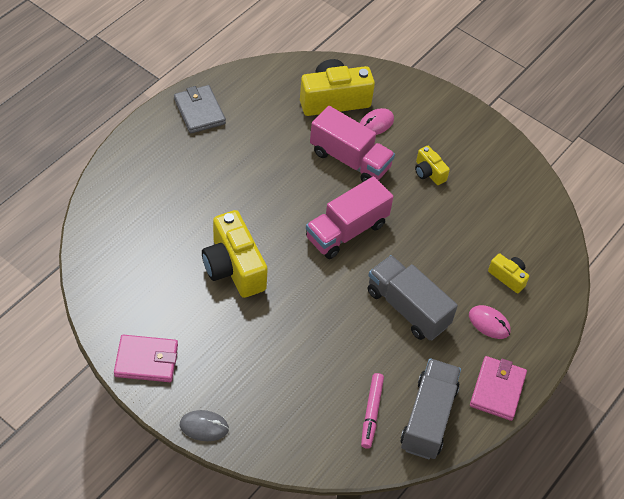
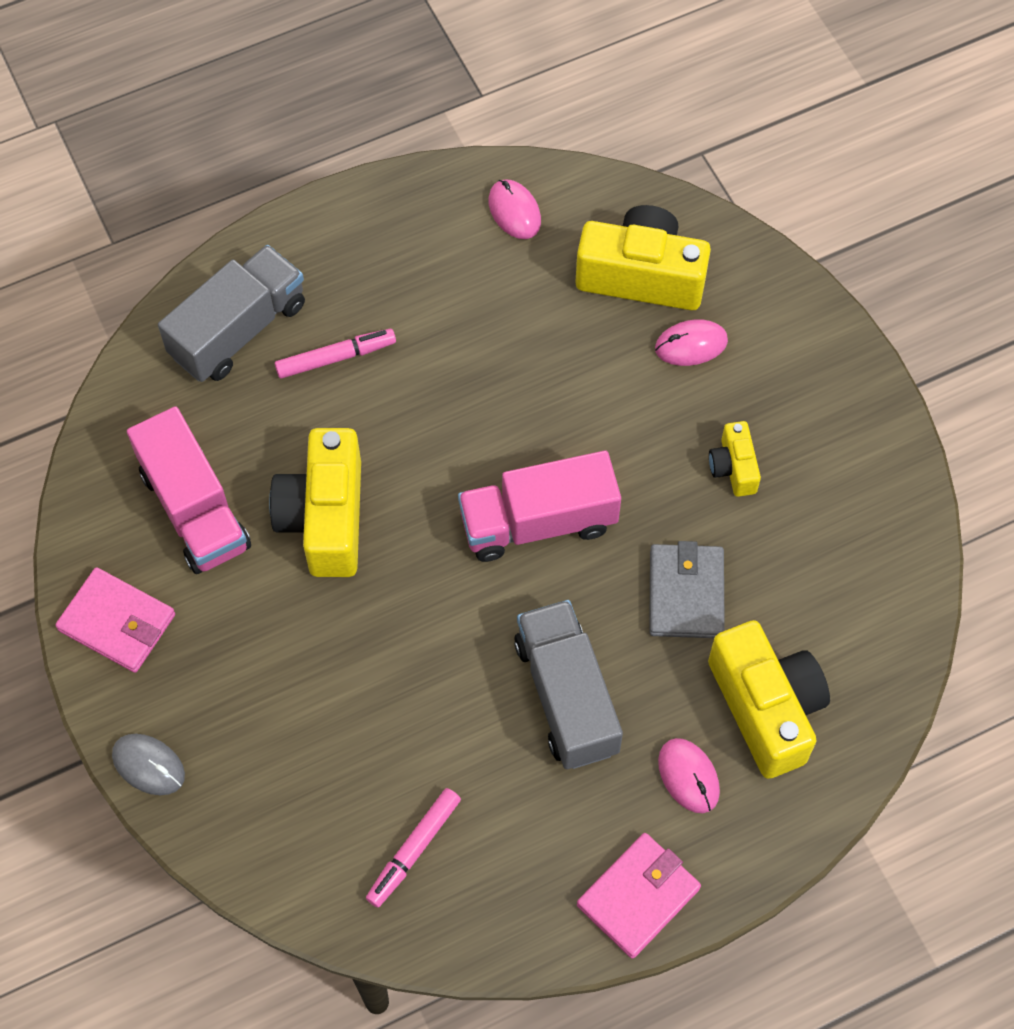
camera: 30 degrees right, 10 degrees up
(196, 188) = (335, 358): none -> pink marker
(199, 111) = (408, 222): grey wallet -> grey wallet (686, 594)
(252, 90) = (514, 211): none -> pink mouse
(350, 160) = (611, 396): pink truck -> pink truck (194, 509)
(428, 418) = (499, 896): grey truck -> grey truck (238, 330)
(508, 277) = (766, 708): yellow camera -> yellow camera, size x1.97

